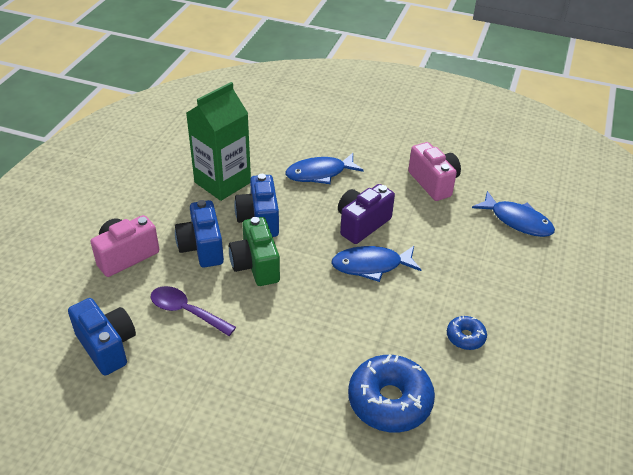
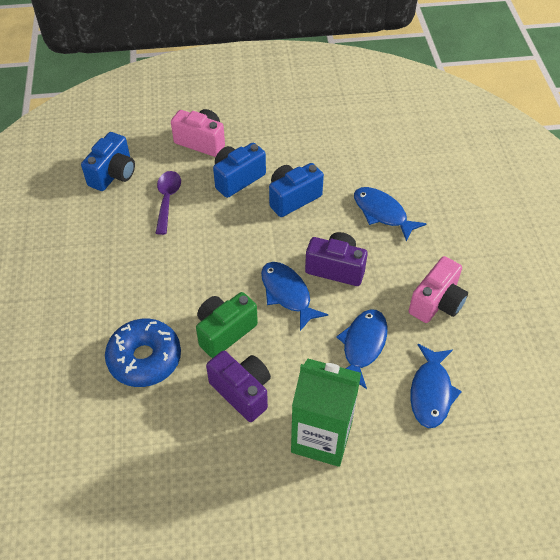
camera: 65 degrees right, 10 degrees up
(222, 182) = (321, 156): green carton -> green carton (321, 437)
(256, 265) = (239, 218): green camera -> green camera (224, 331)
(454, 240) = (362, 345): none -> blue fish
(465, 337) = (242, 392): blue donut -> purple camera

